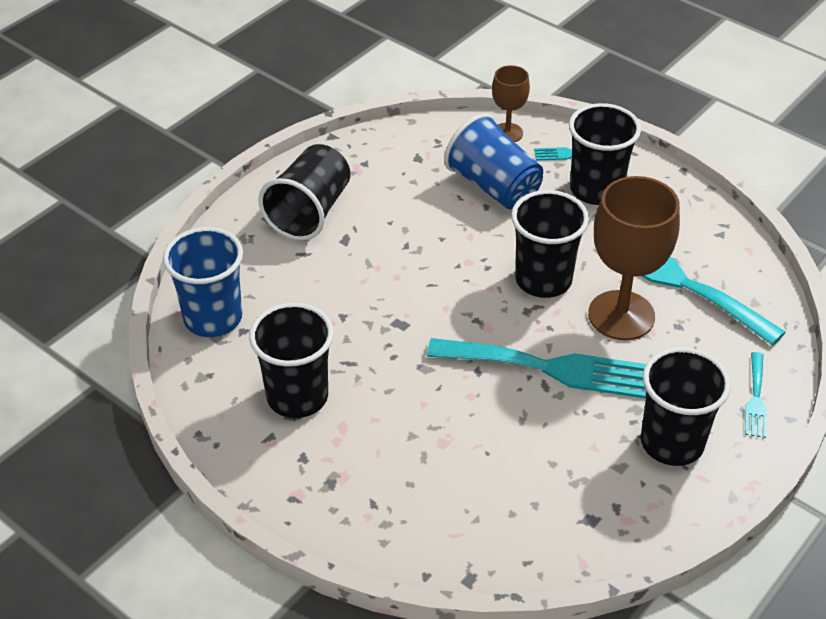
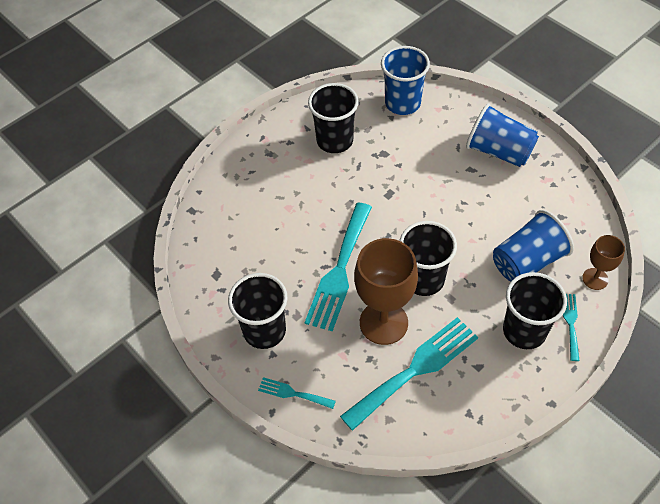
camera: 100 degrees right, 10 degrees up
(310, 212) = (499, 151): black cup -> blue cup

